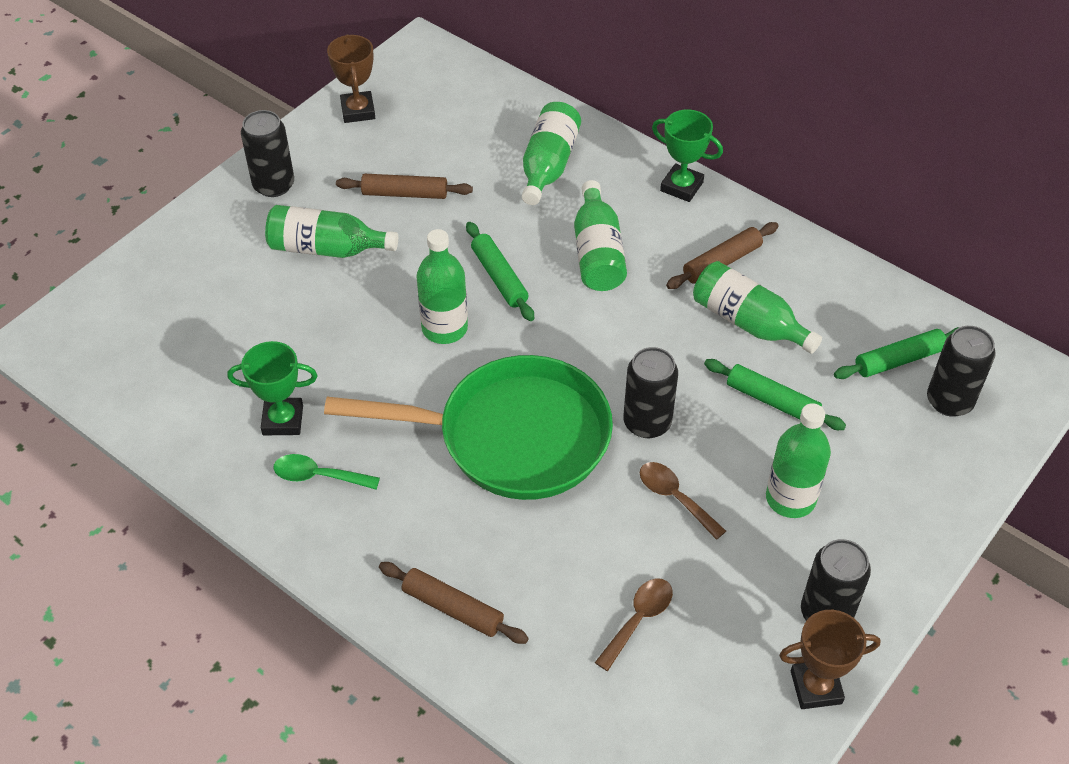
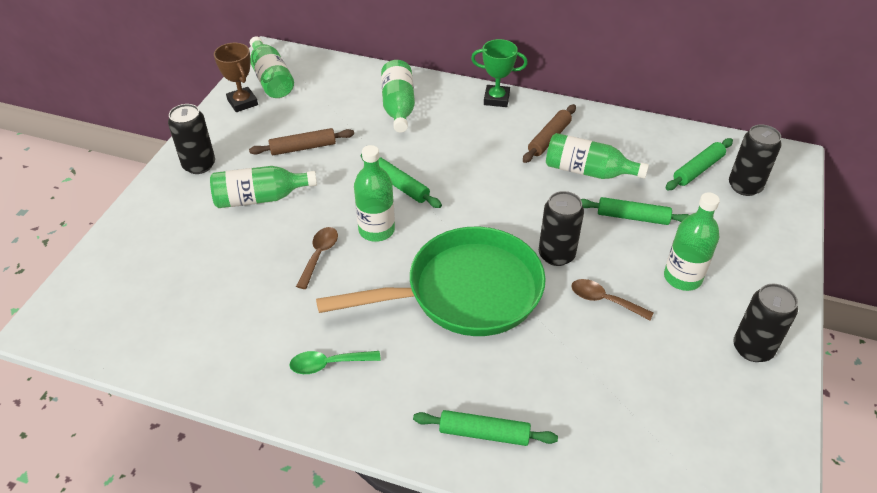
camera: 20 degrees left, 5 degrees down
(283, 420) = (280, 330): green trophy -> none
(452, 608) = (484, 433): brown rolling pin -> green rolling pin
(597, 253) = (462, 153): green bottle -> green bottle (271, 79)
(638, 619) = (627, 396): brown spoon -> brown spoon (319, 255)
(816, 687) = (777, 403): brown trophy -> none

